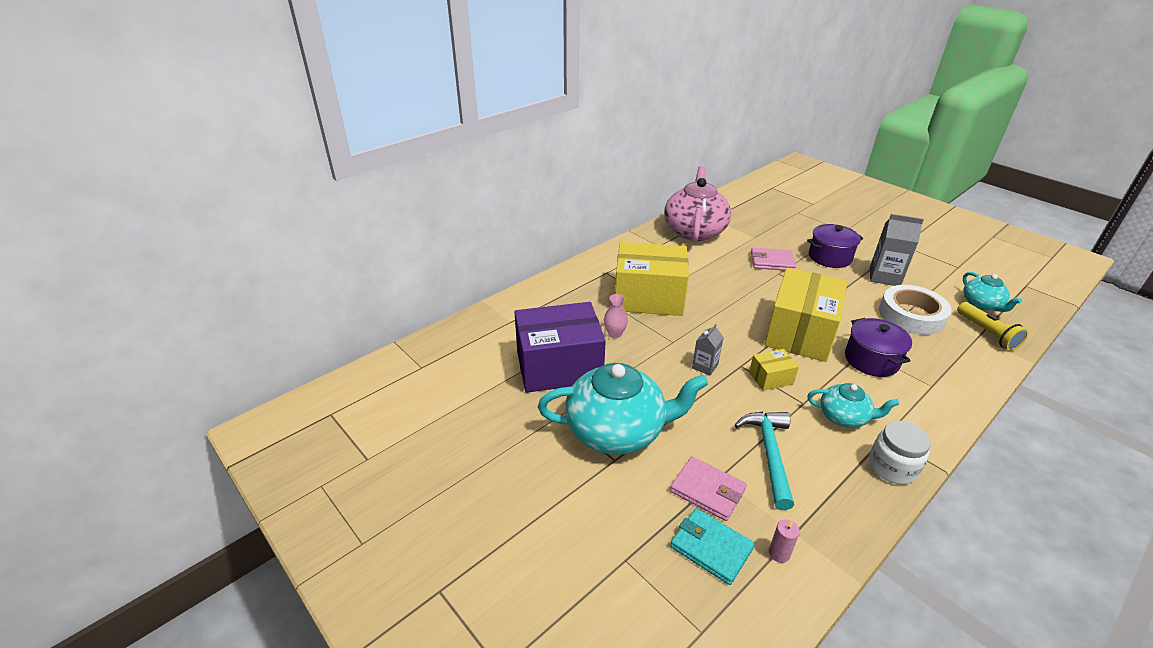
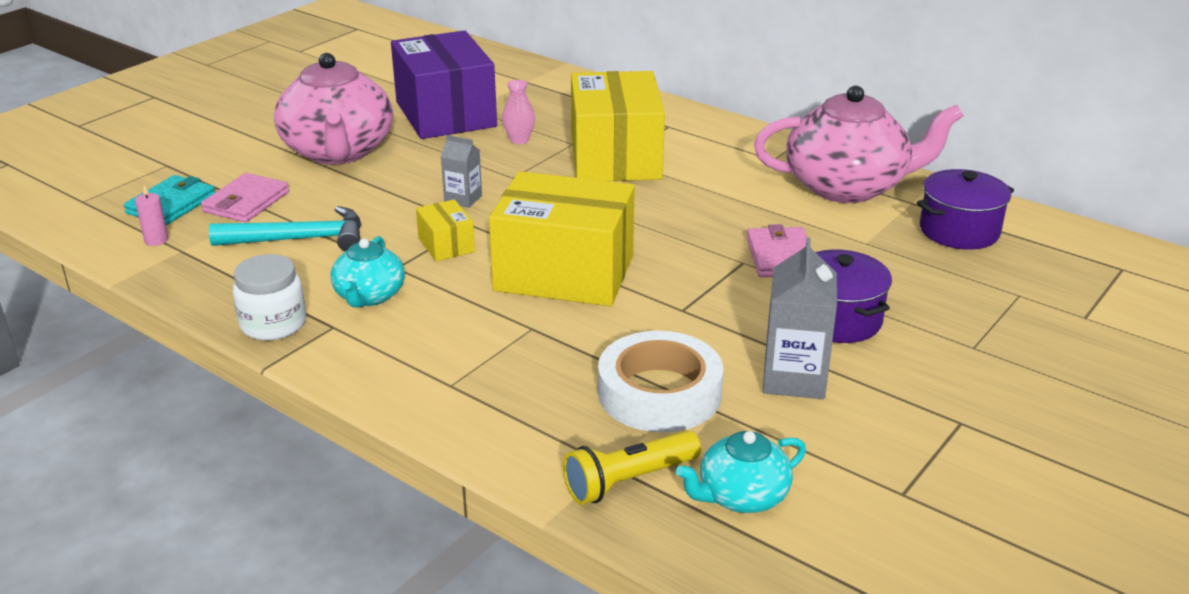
camera: 80 degrees right, 5 degrees down
(617, 431) = (338, 151): turquoise teapot -> pink teapot
(871, 360) = (507, 333): purple pot -> purple pot (959, 231)

